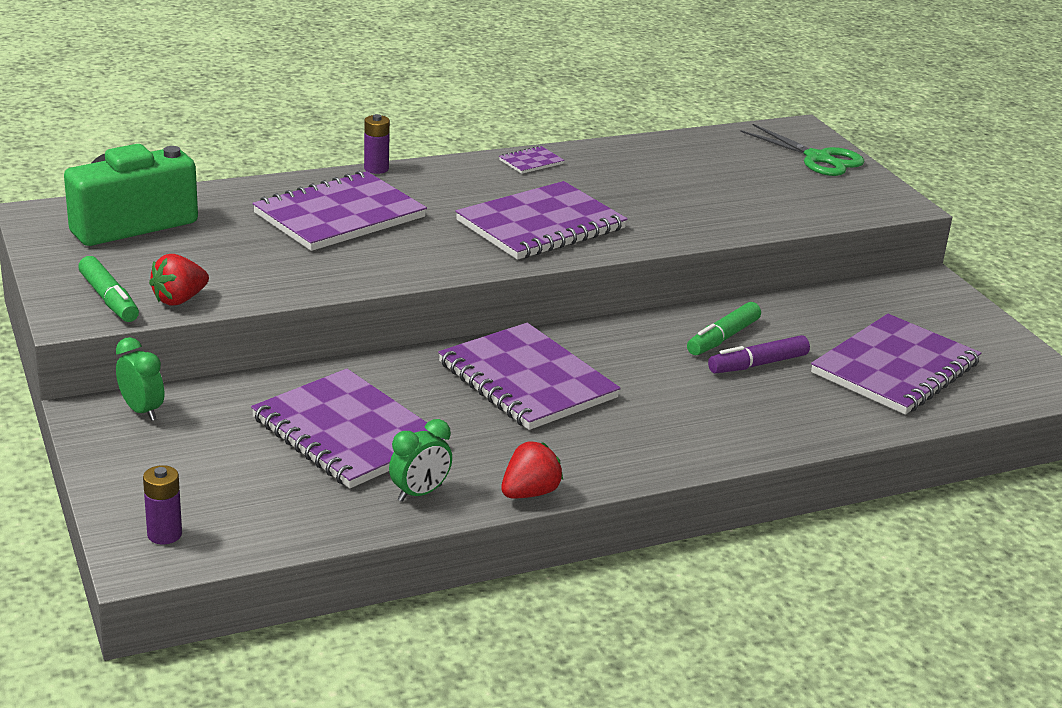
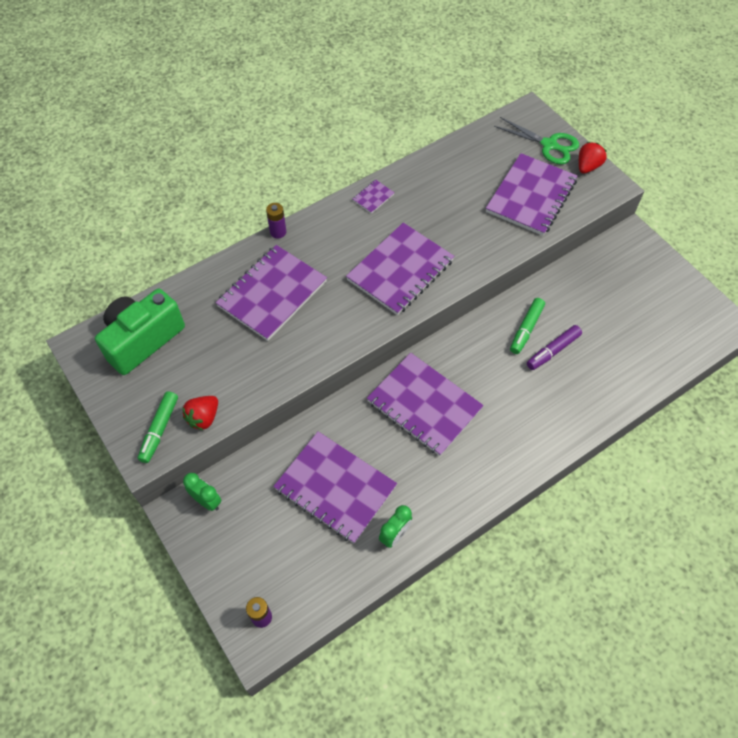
camera: 10 degrees left, 30 degrees up
(109, 299) = (159, 429): green marker -> green marker turned 60 degrees clockwise
(529, 493) = (457, 516): red strawberry -> red strawberry (587, 166)
(895, 368) = (631, 333): purple notebook -> purple notebook (531, 196)

